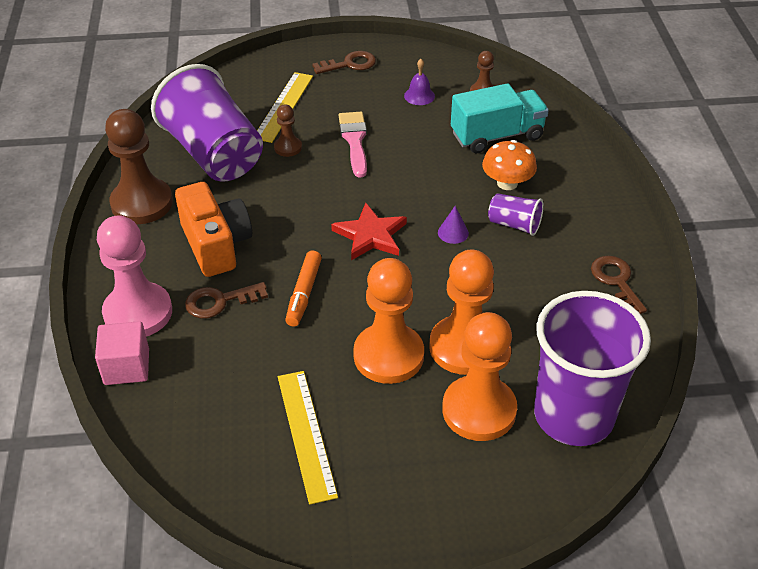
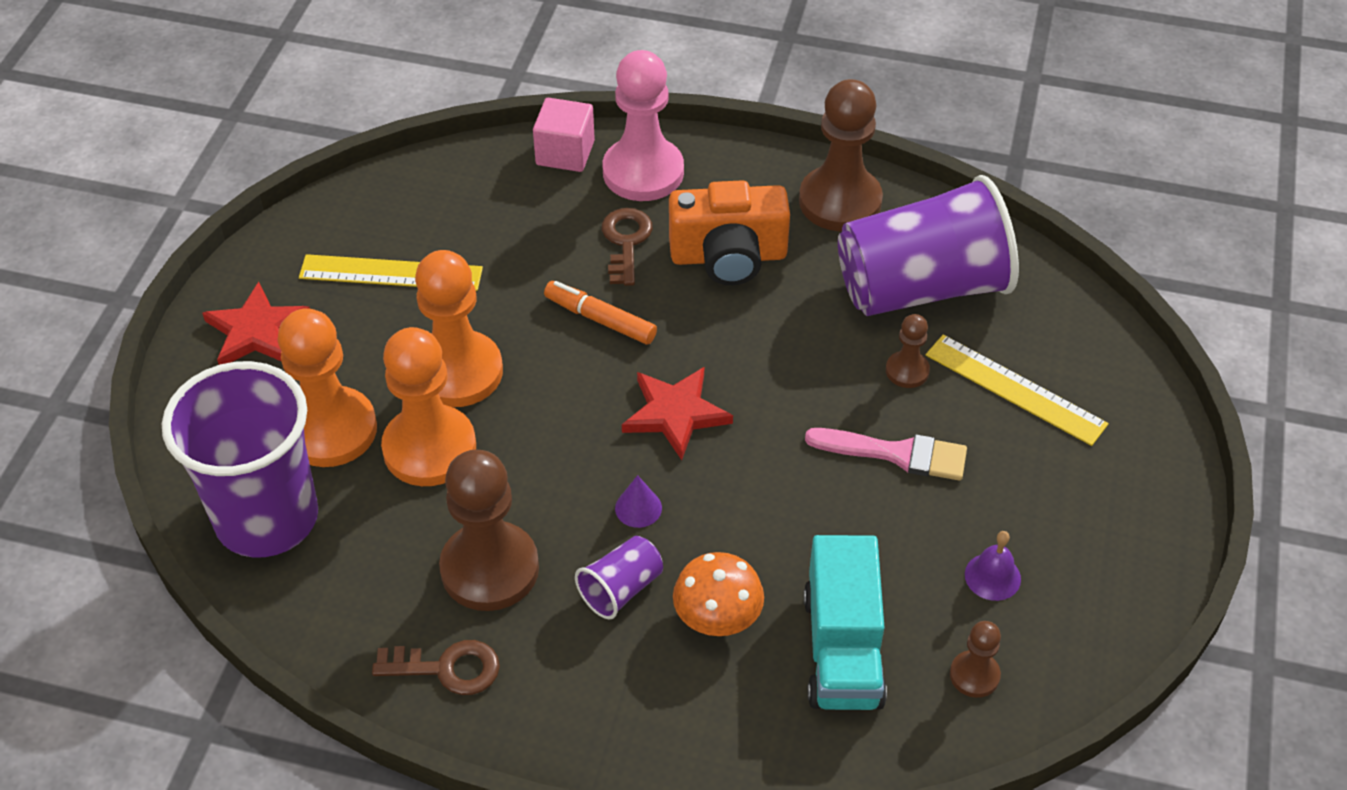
camera: 110 degrees right, 5 degrees up
(349, 64) = (1117, 505): brown key -> none
(408, 503) = (256, 331): none -> red star
(537, 285) = (490, 569): none -> brown pawn

